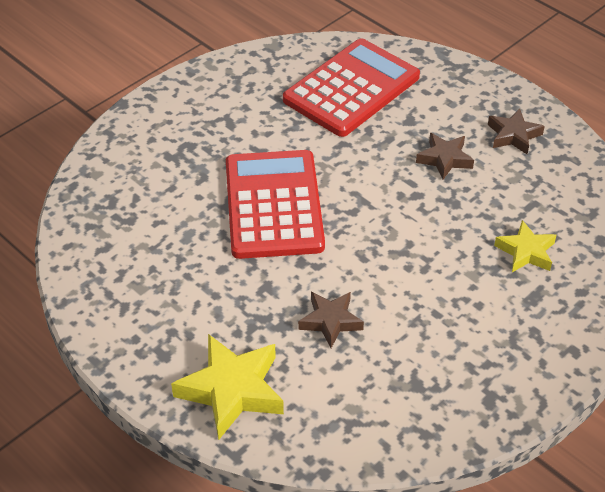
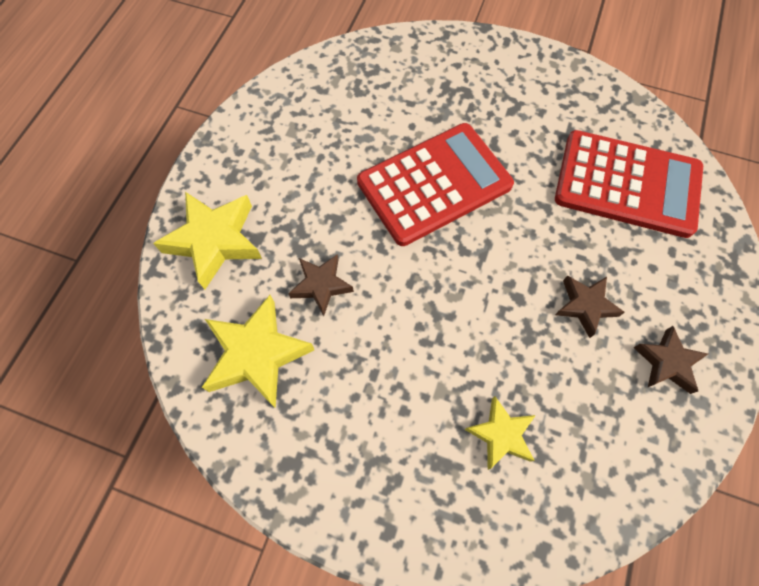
camera: 65 degrees right, 20 degrees up
(375, 392) = (257, 354): none -> yellow star

